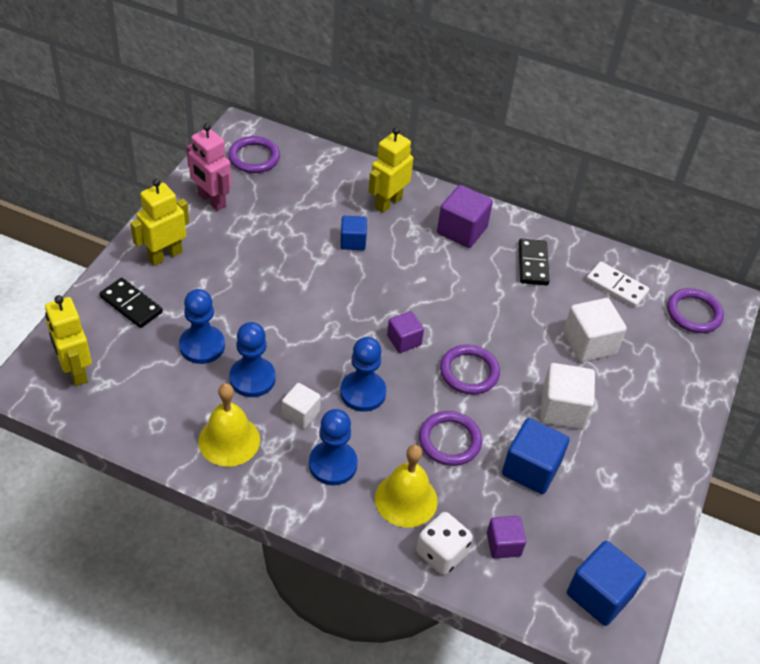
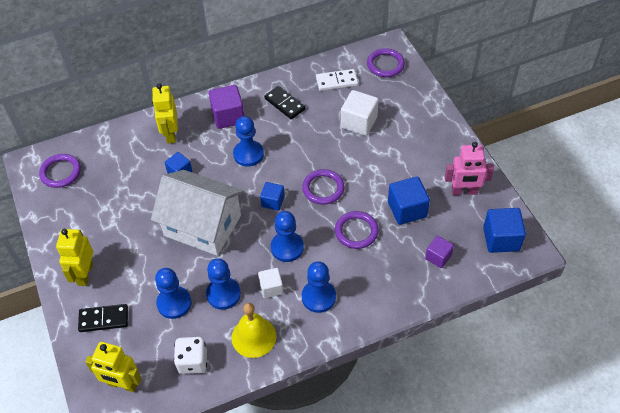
camera: 40 degrees left, 5 degrees up
(211, 200) = (69, 219): pink robot -> pink robot (464, 191)
(312, 304) = (202, 225): none -> white house
(404, 340) = (273, 201): purple cube -> blue cube
(406, 499) = (372, 279): yellow bell -> none
(436, 279) = (248, 154): none -> blue pawn
(441, 553) = (418, 288): white dice -> white dice (192, 361)
(562, 409) = (386, 167): white cube -> none

